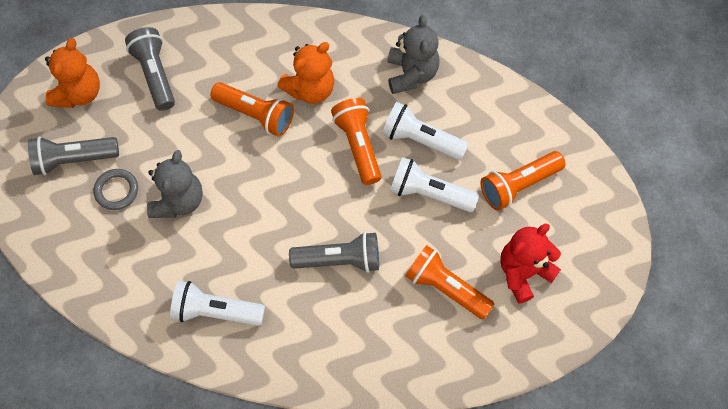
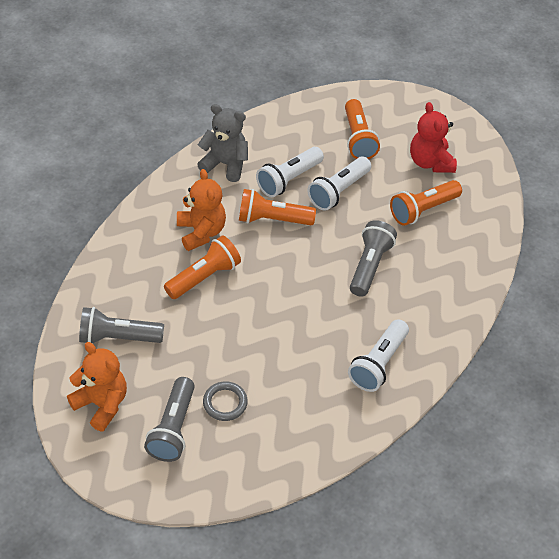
camera: 70 degrees left, 15 degrees down
(178, 201) = (260, 358): grey teddy bear -> none

